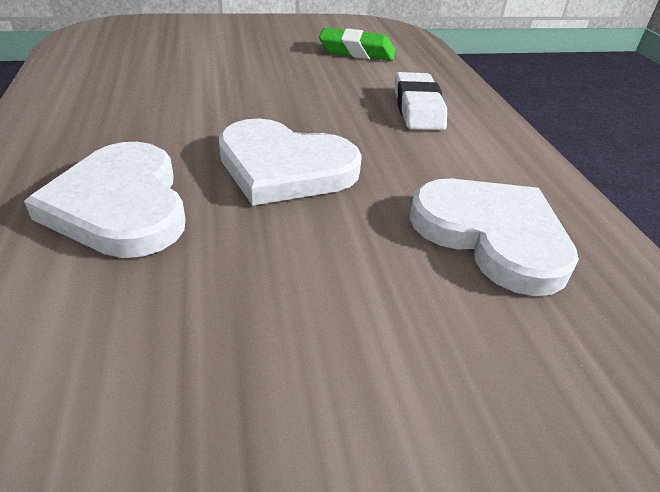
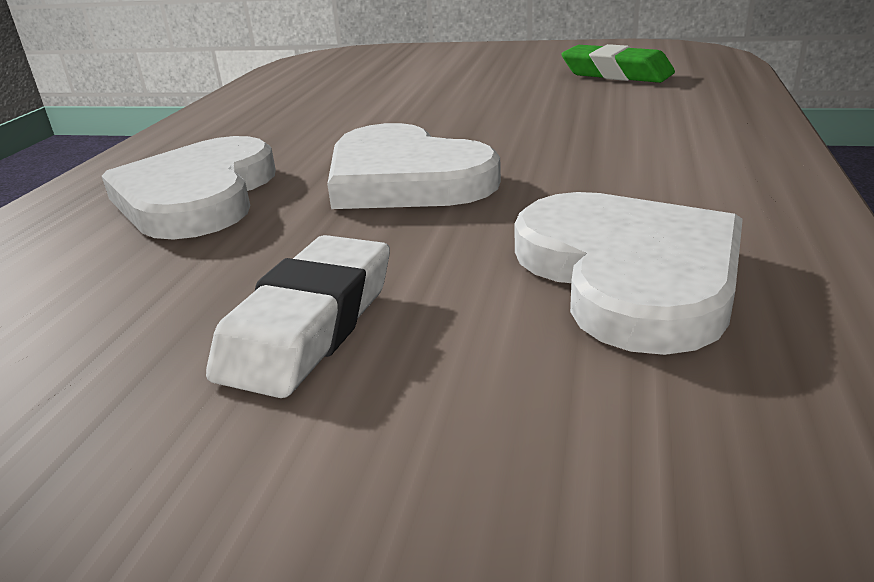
camera: 30 degrees right, 10 degrees down
(417, 108) = (650, 131): white eraser -> white eraser (309, 325)

